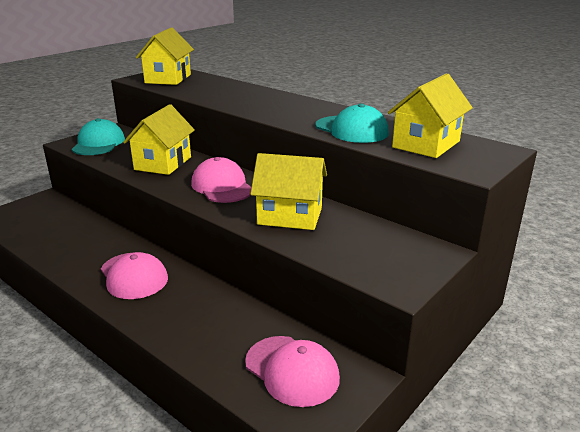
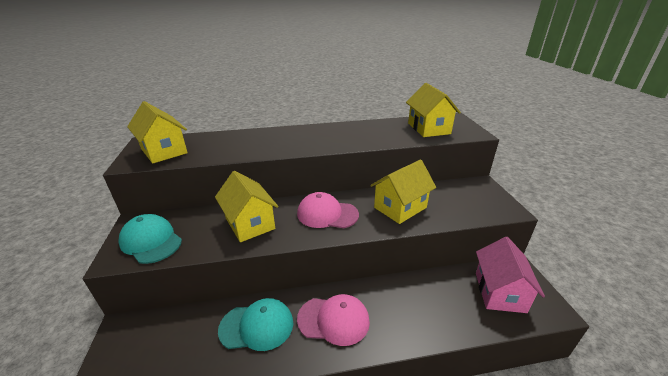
camera: 50 degrees left, 5 degrees up
(292, 370) = (499, 292): pink cap -> pink house
(351, 130) = (382, 136): turquoise cap -> turquoise cap (257, 326)

